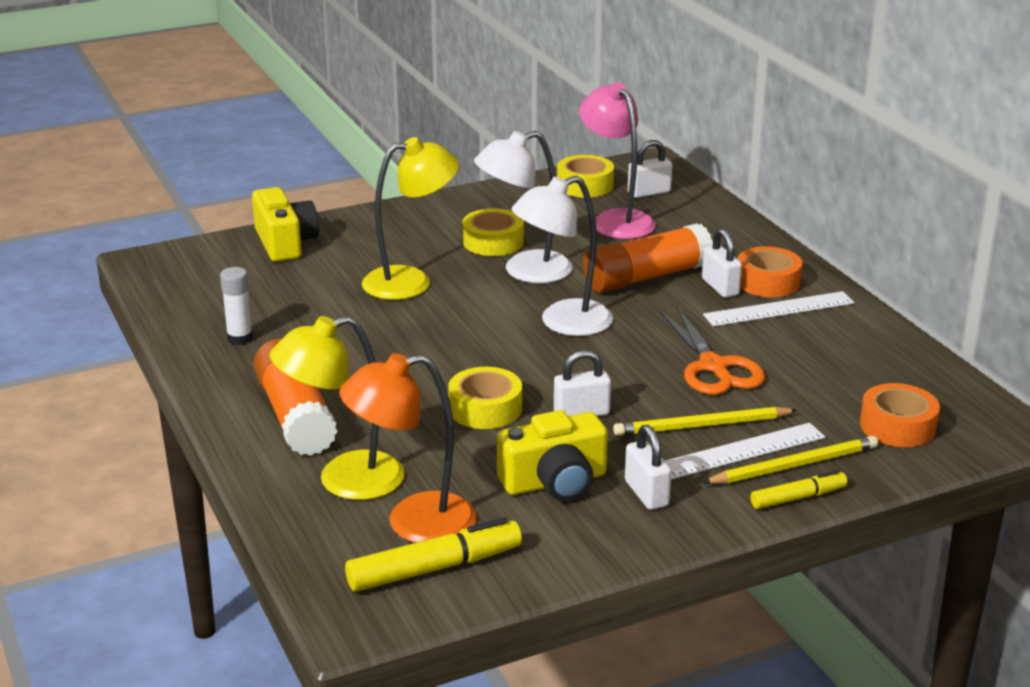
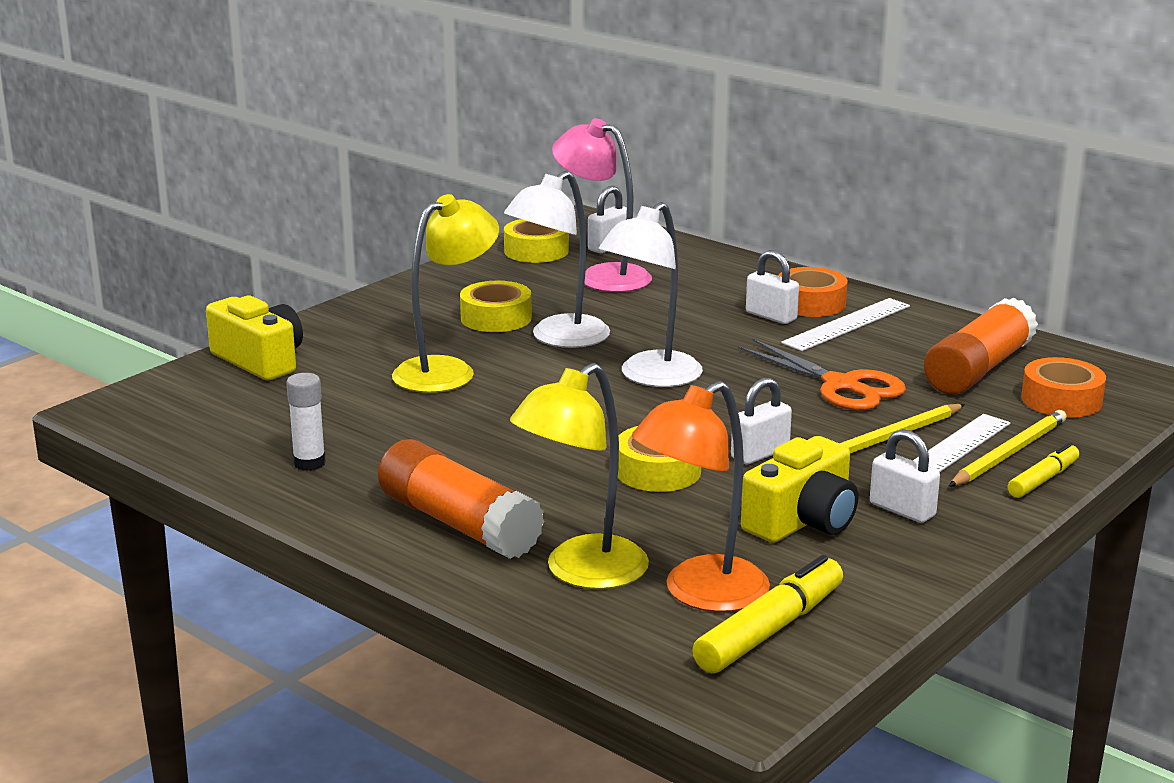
camera: 25 degrees left, 5 degrees down
(646, 277) = (690, 321): orange glue stick -> orange glue stick (978, 369)

